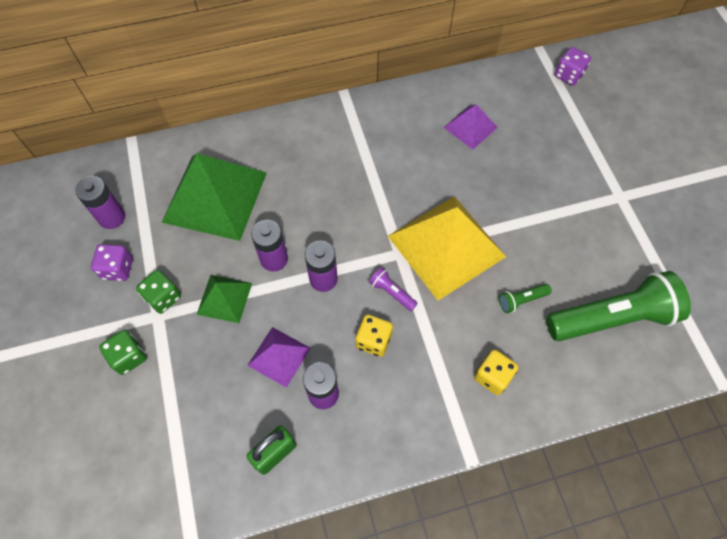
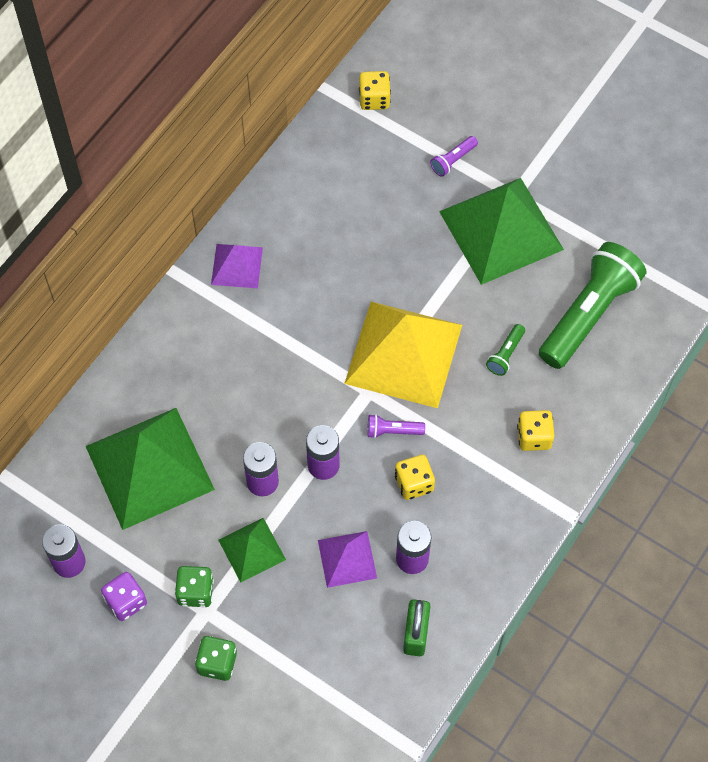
camera: 40 degrees left, 0 degrees up
(470, 127) = (328, 221): purple pyramid -> purple pyramid (236, 266)
(568, 75) = (374, 99): purple dice -> yellow dice
(590, 213) = (501, 230): none -> green pyramid
(592, 146) = (453, 160): none -> purple flashlight

